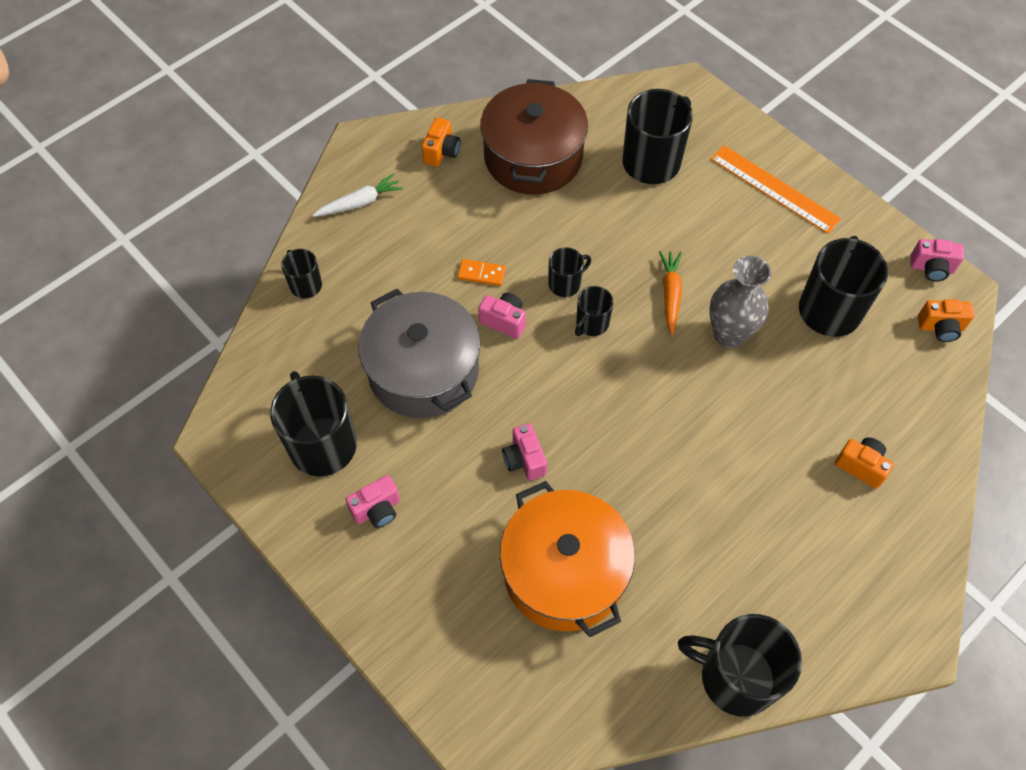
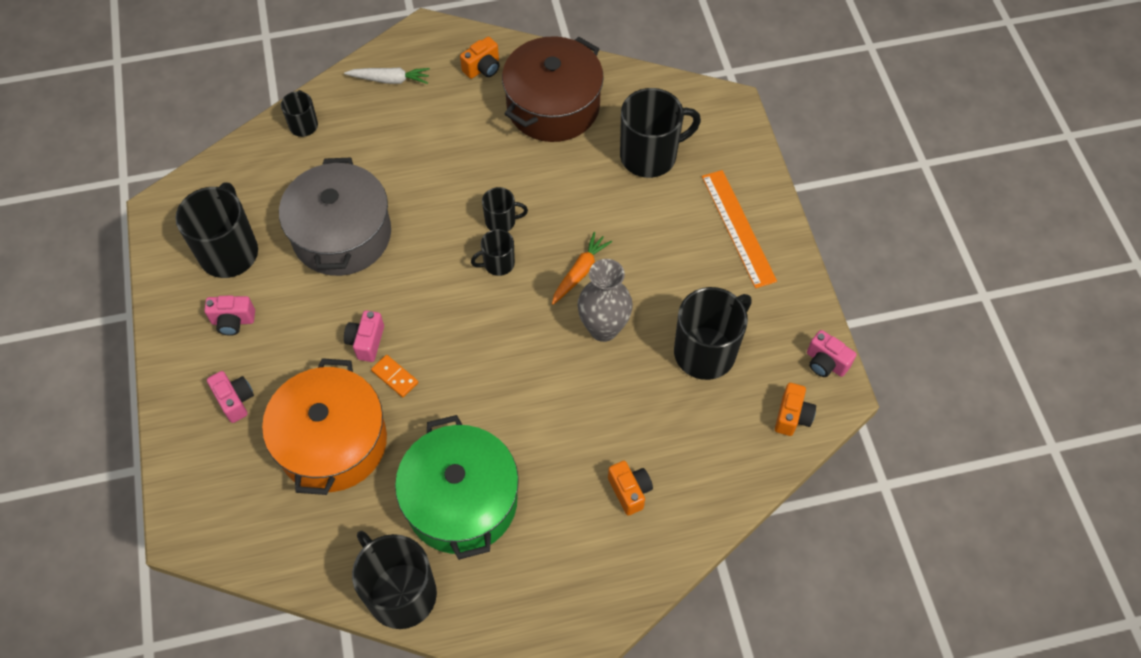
camera: 30 degrees right, 0 degrees up
(481, 274) = (441, 181): orange domino -> orange domino (395, 377)
(504, 321) = (431, 227): pink camera -> pink camera (235, 400)
(724, 559) = (461, 501): none -> green pot
(940, 328) = (792, 416): orange camera -> orange camera turned 105 degrees counterclockwise

